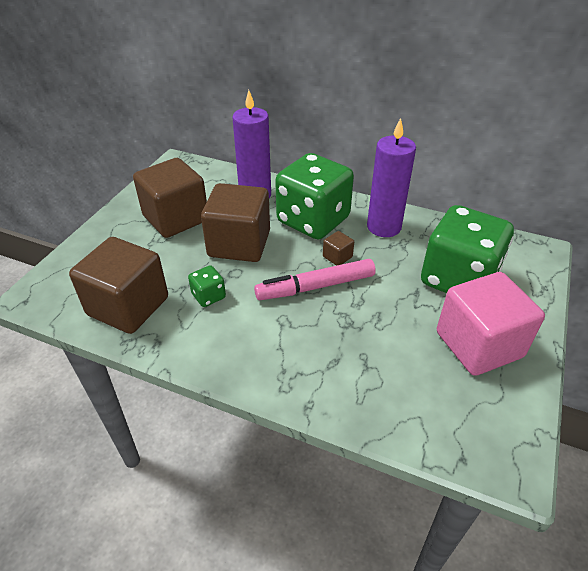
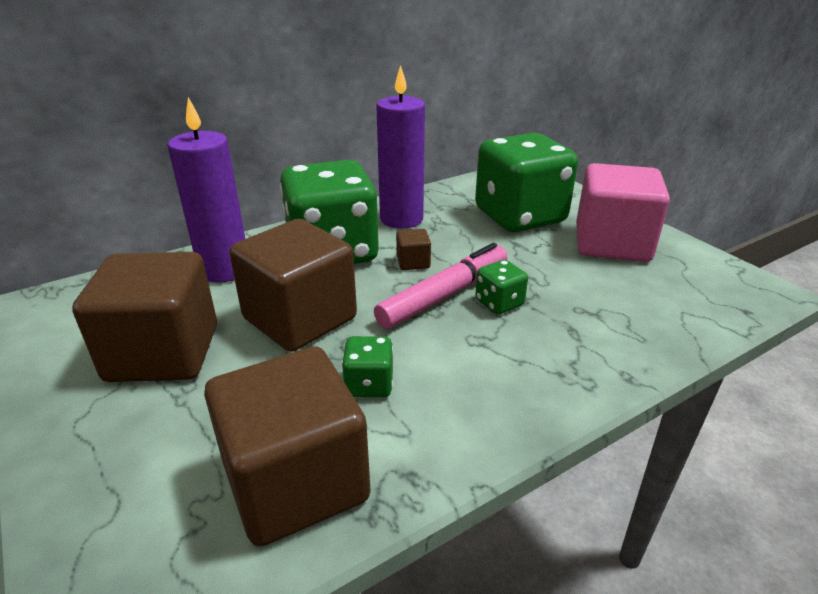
camera: 55 degrees left, 10 degrees down
(315, 286) = (444, 295): pink marker -> pink marker turned 150 degrees counterclockwise
(331, 314) = (499, 303): none -> green dice

